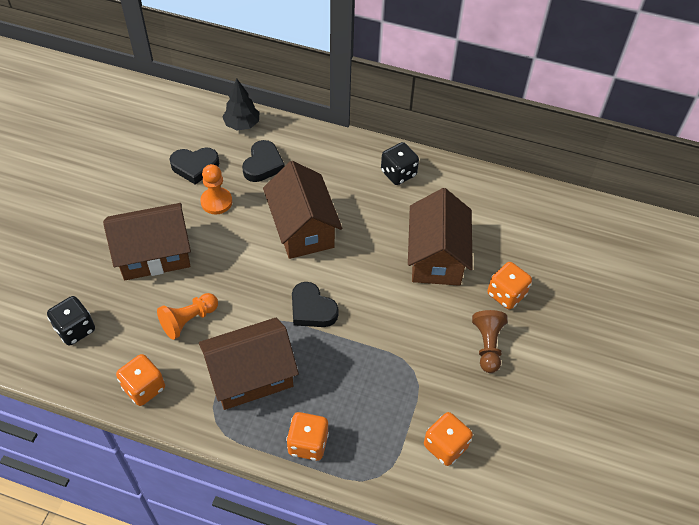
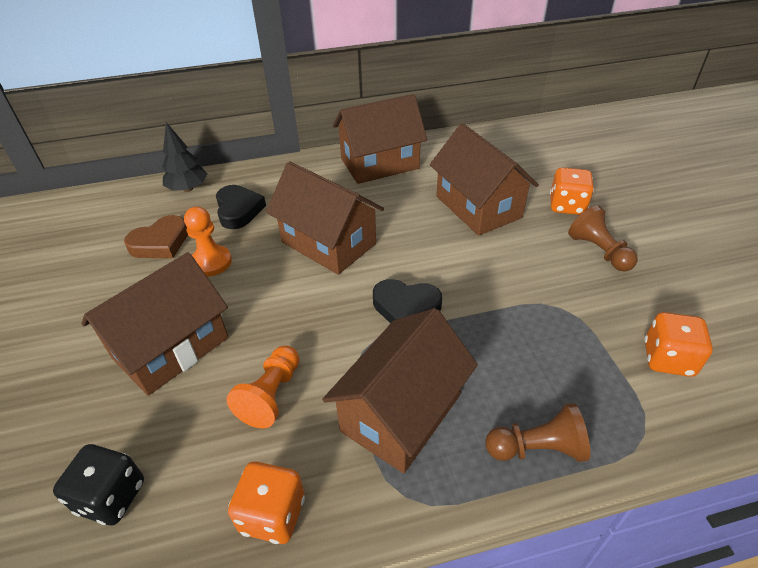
camera: 30 degrees left, 10 degrees down
(195, 167) = (160, 243): black heart -> brown heart
(308, 443) = (537, 448): orange dice -> brown pawn
(398, 173) = (379, 163): black dice -> brown house

